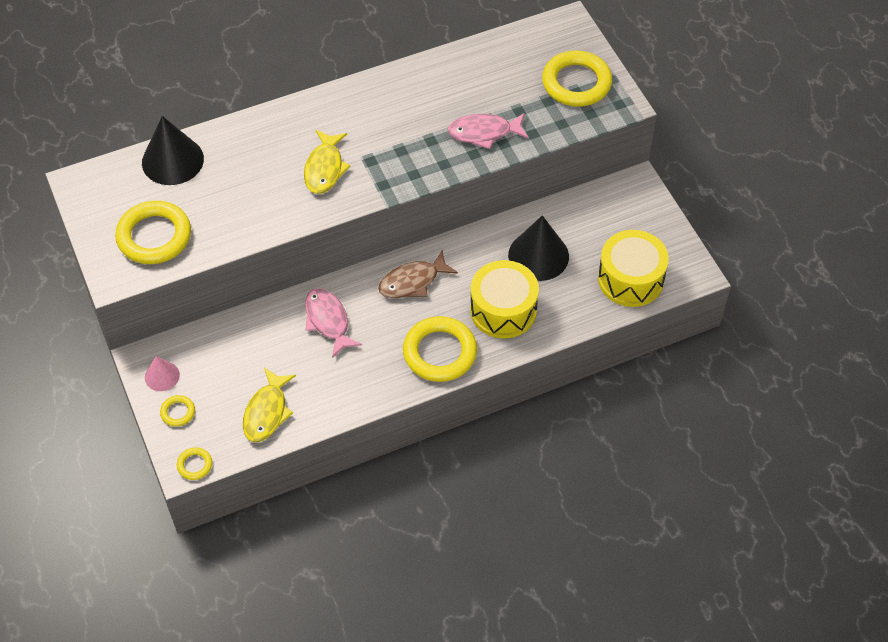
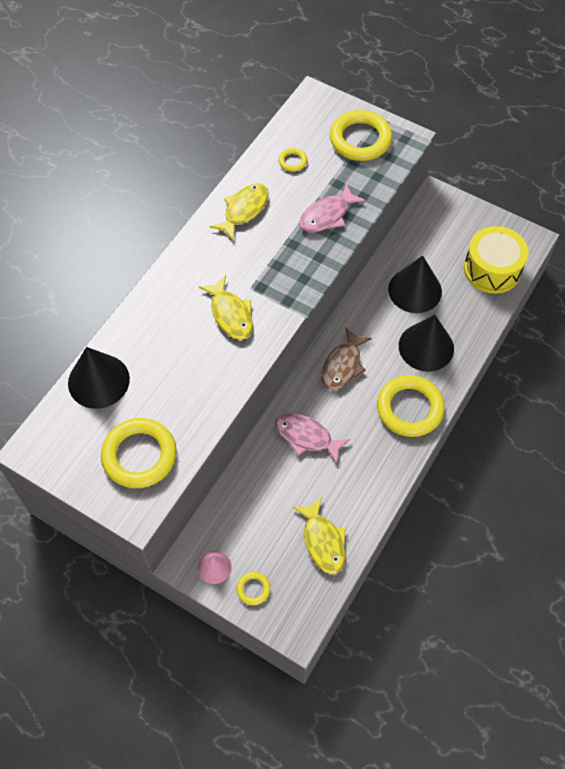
camera: 35 degrees left, 5 degrees up
(195, 465) = (304, 624): yellow ring -> yellow ring (292, 161)
(413, 89) = (244, 210): none -> yellow fish
(503, 310) = (426, 347): yellow drum -> black cone

